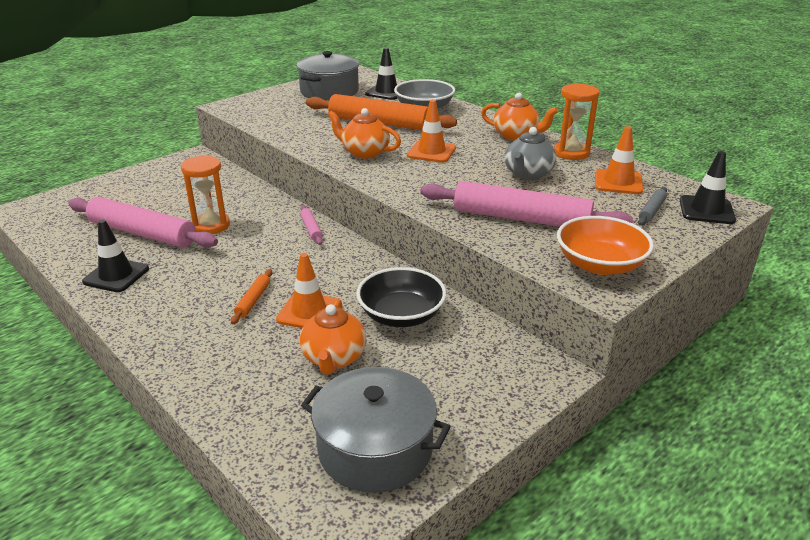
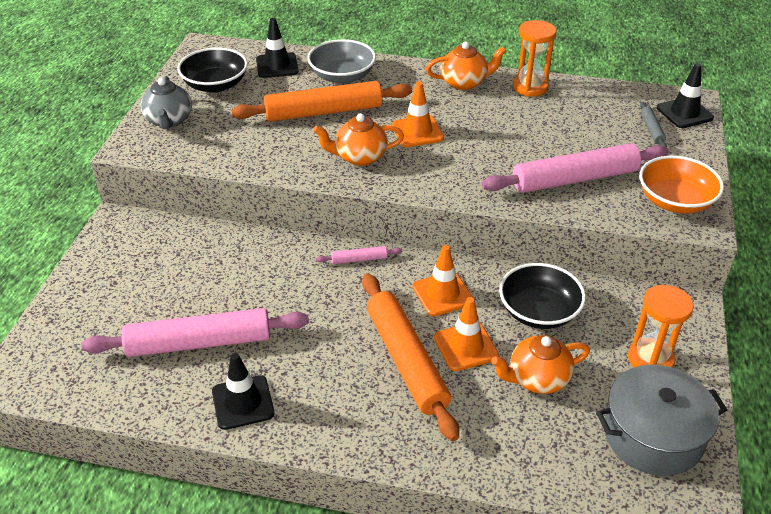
camera: 35 degrees left, 10 degrees up
(211, 226) = (258, 300): orange hourglass -> orange hourglass (650, 359)
(253, 300) = (406, 360): orange rolling pin -> orange rolling pin, size x2.32
(311, 229) = (359, 259): pink rolling pin -> pink rolling pin turned 45 degrees counterclockwise
(329, 91) = (215, 85): grey pot -> black bowl
(334, 358) = (537, 379): orange teapot -> orange teapot turned 105 degrees clockwise
(528, 174) = (525, 127): grey teapot -> grey teapot (169, 120)
(618, 182) = (598, 108): orange traffic cone -> orange traffic cone (442, 294)

